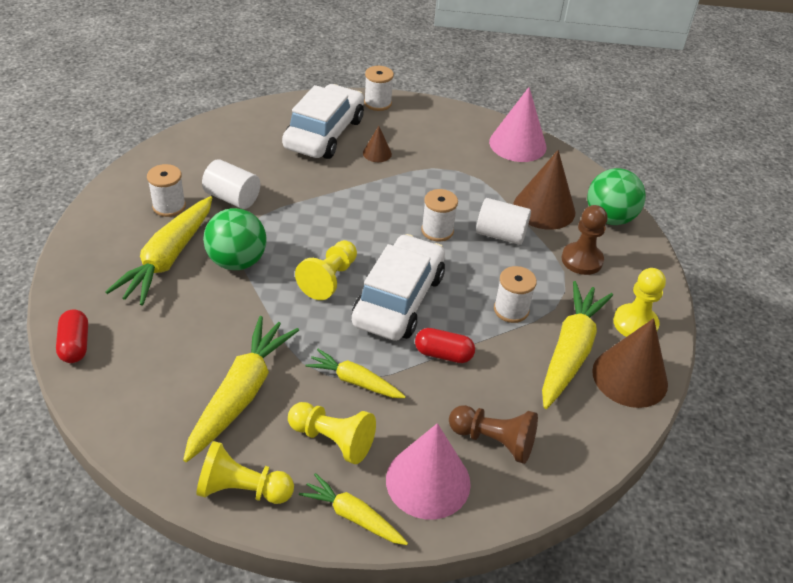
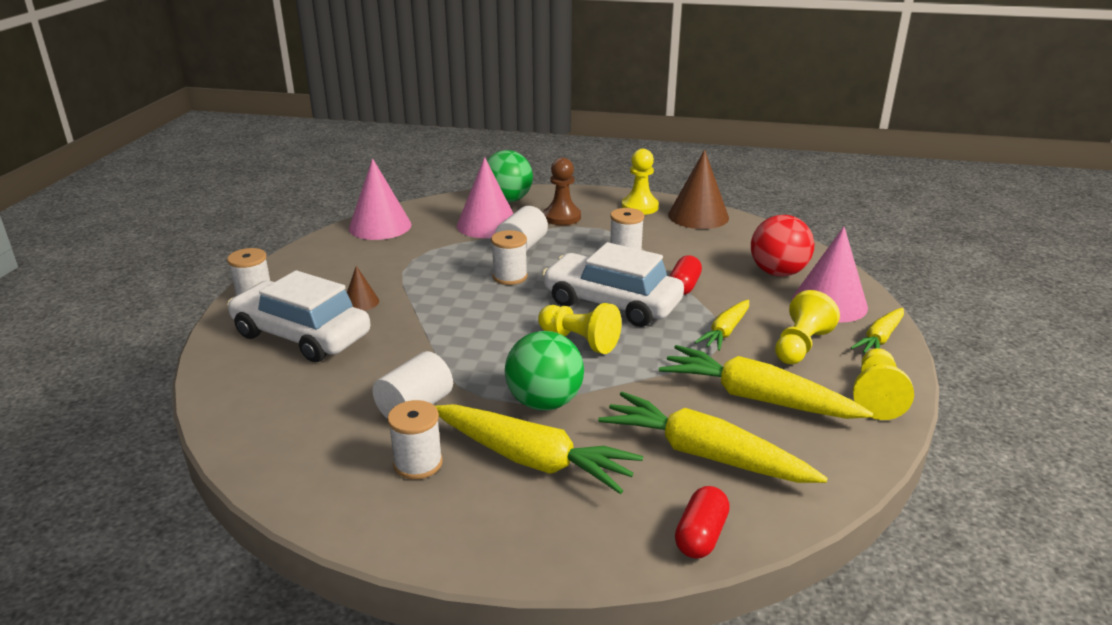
camera: 80 degrees left, 15 degrees down
(75, 345) = (701, 536): red capsule -> red capsule turned 60 degrees counterclockwise
(494, 441) = (778, 273): brown pawn -> red ball
(544, 208) = (487, 225): brown cone -> pink cone
(570, 351) = (673, 234): yellow carrot -> yellow carrot (704, 454)

